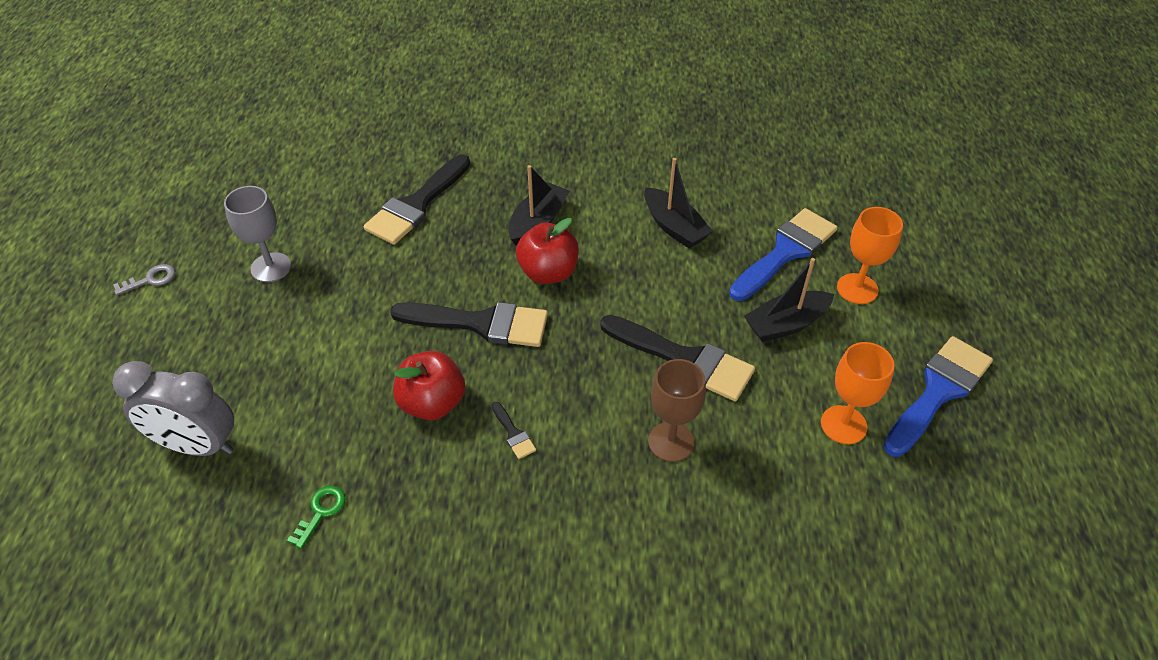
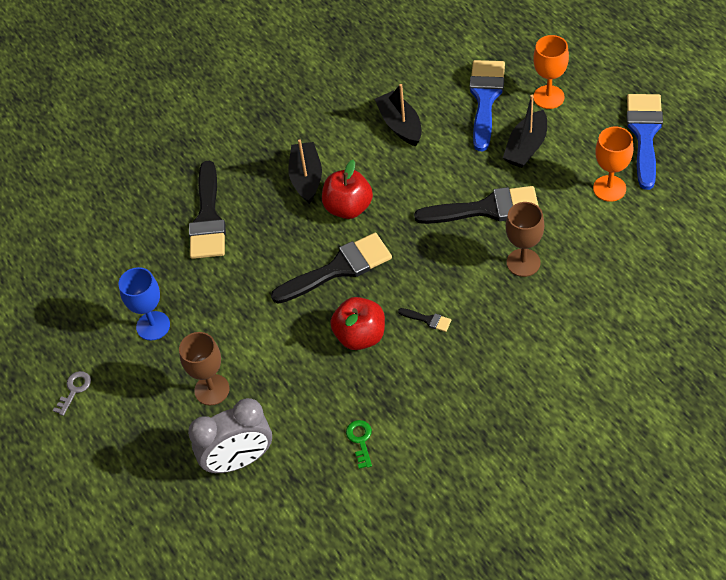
camera: 30 degrees left, 5 degrees up
(251, 359) = (212, 390): none -> brown goblet
(271, 267) = (153, 326): grey goblet -> blue goblet
(674, 227) = (400, 125): black boat -> black boat turned 135 degrees counterclockwise

